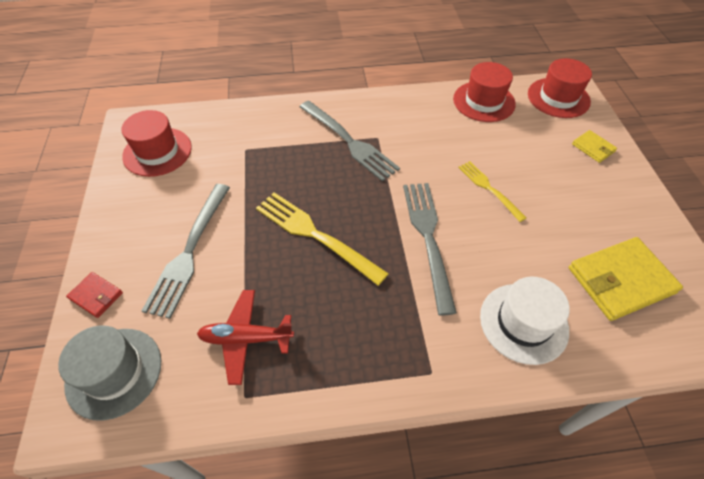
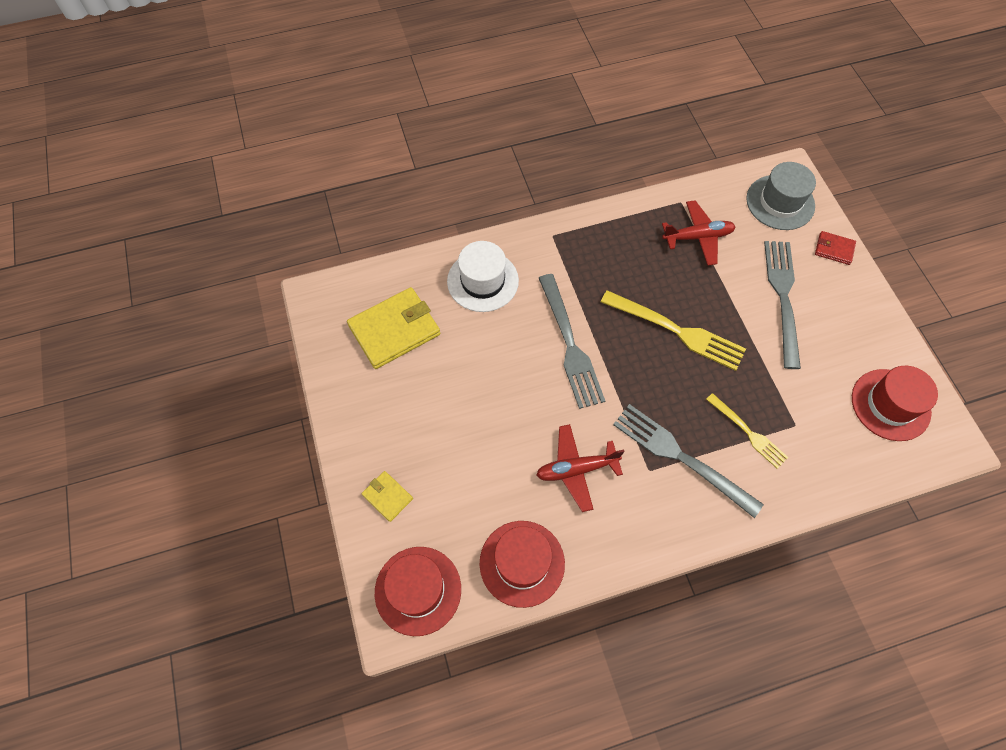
camera: 170 degrees right, 10 degrees up
(436, 145) = (576, 469): none -> red plane
(489, 189) = (512, 413): yellow fork -> yellow fork (748, 432)

